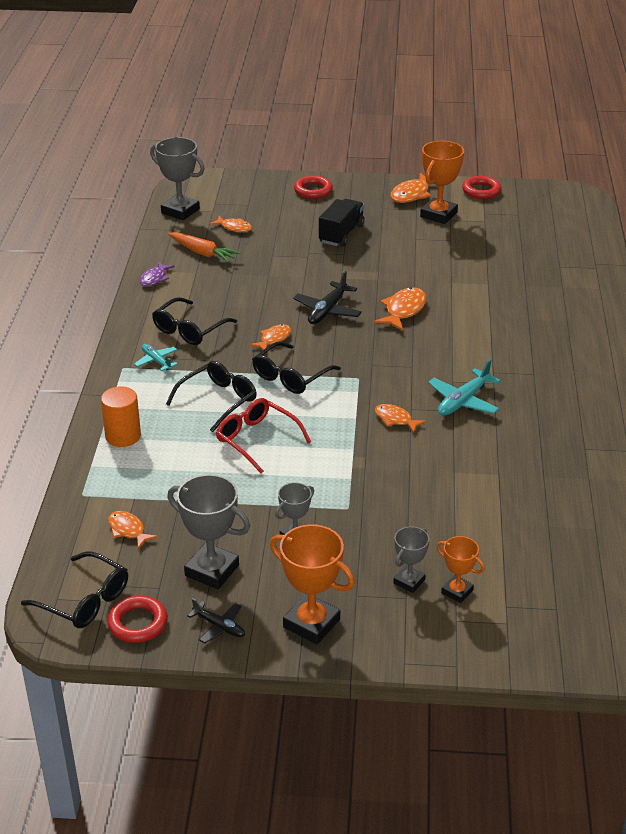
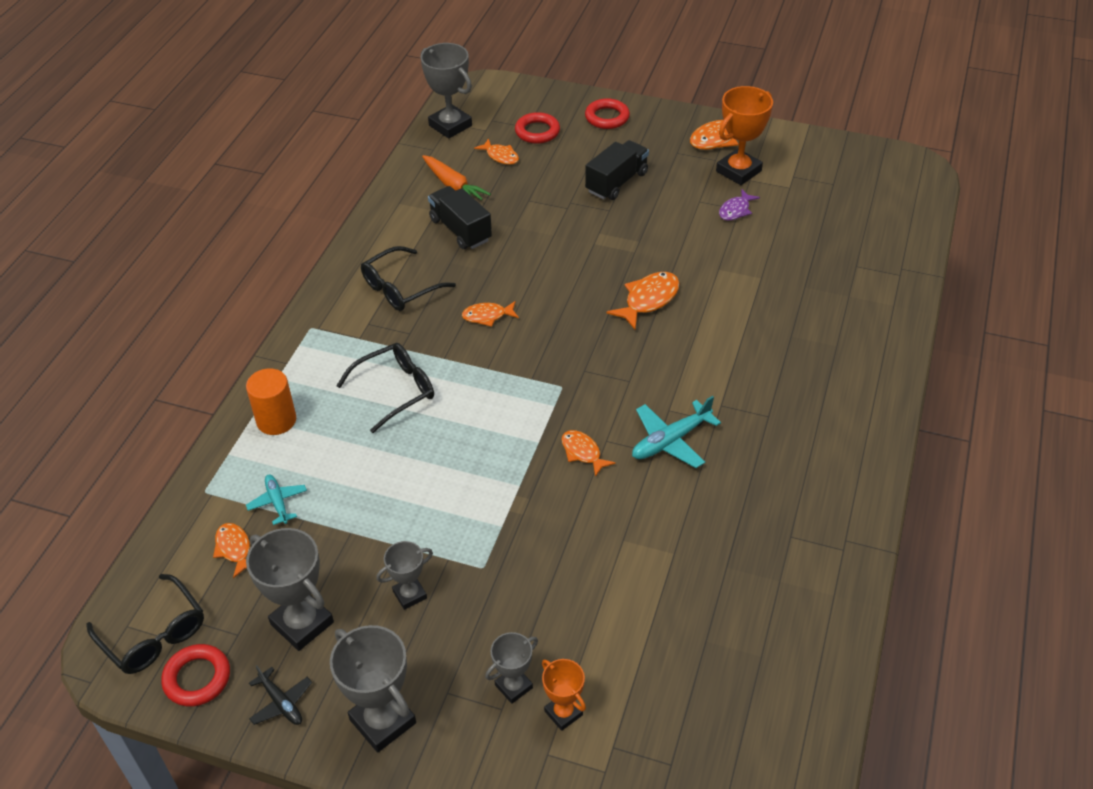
camera: 15 degrees right, 10 degrees up
(154, 278) = (389, 212): purple fish -> purple fish (735, 210)
(156, 361) = (349, 325): turquoise plane -> turquoise plane (277, 502)
(223, 283) = (460, 230): none -> black truck
(256, 439) = (417, 452): red glasses -> none
(273, 339) = (487, 316): orange fish -> orange fish turned 150 degrees counterclockwise
(290, 377) = (486, 371): black glasses -> none
(311, 623) = (382, 721): orange trophy -> grey trophy
(327, 311) = (562, 286): black plane -> none
(481, 191) = (801, 144): red ring -> red ring (537, 132)

